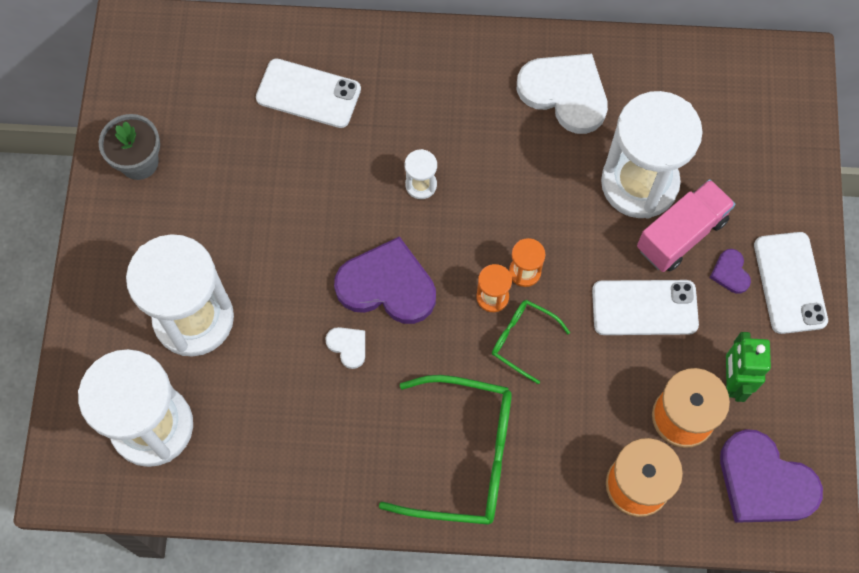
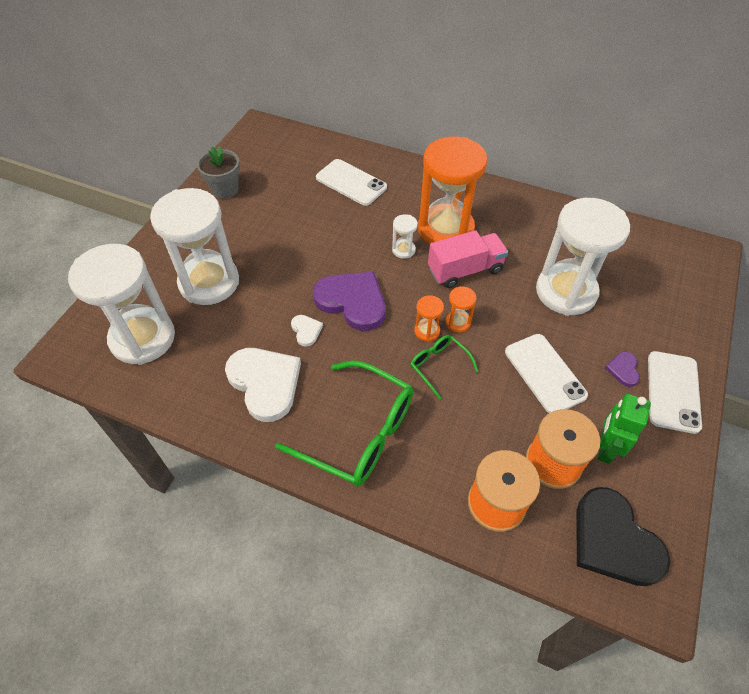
camera: 20 degrees right, 15 degrees down
(463, 134) = (445, 229): none -> orange hourglass
(565, 93) = (527, 226): white heart -> white heart (265, 383)
(644, 308) = (544, 373): white phone -> white phone turned 45 degrees clockwise
(681, 234) = (589, 333): pink truck -> pink truck (465, 270)
(764, 482) = (613, 540): purple heart -> black heart

